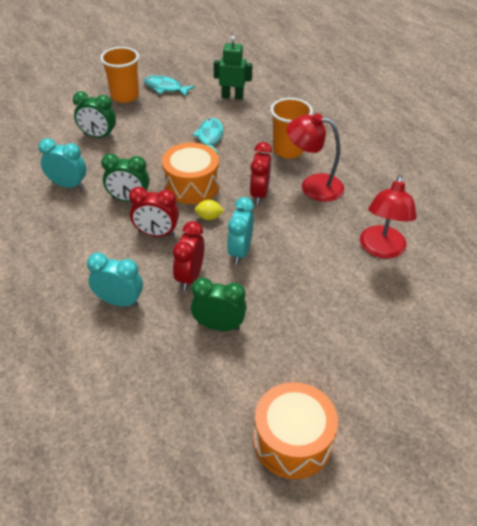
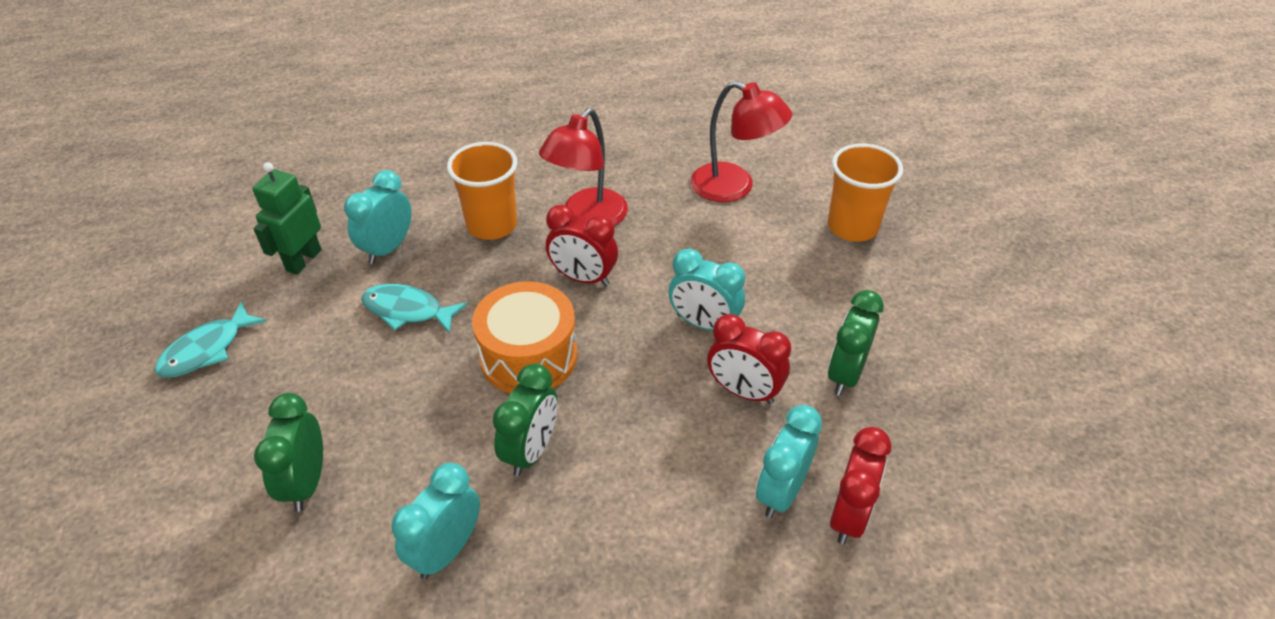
camera: 75 degrees left, 0 degrees up
(98, 136) = (307, 482): green clock -> green clock turned 150 degrees clockwise
(125, 96) = (188, 420): orange cup -> orange cup (852, 227)
(156, 233) = (634, 421): red clock -> red clock (849, 516)
(209, 217) = (616, 347): yellow lemon -> none
(252, 119) = (388, 248): none -> turquoise clock
(292, 441) = (1028, 336): orange drum -> none

